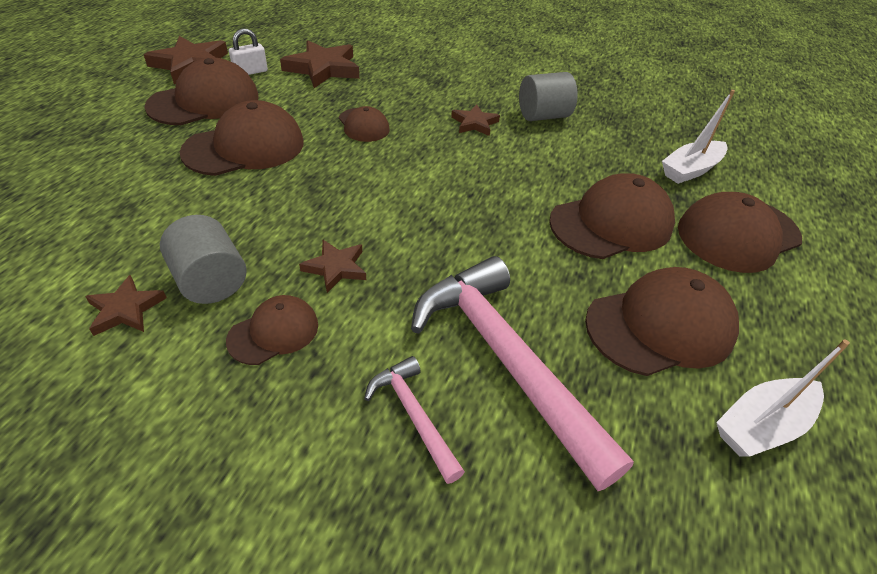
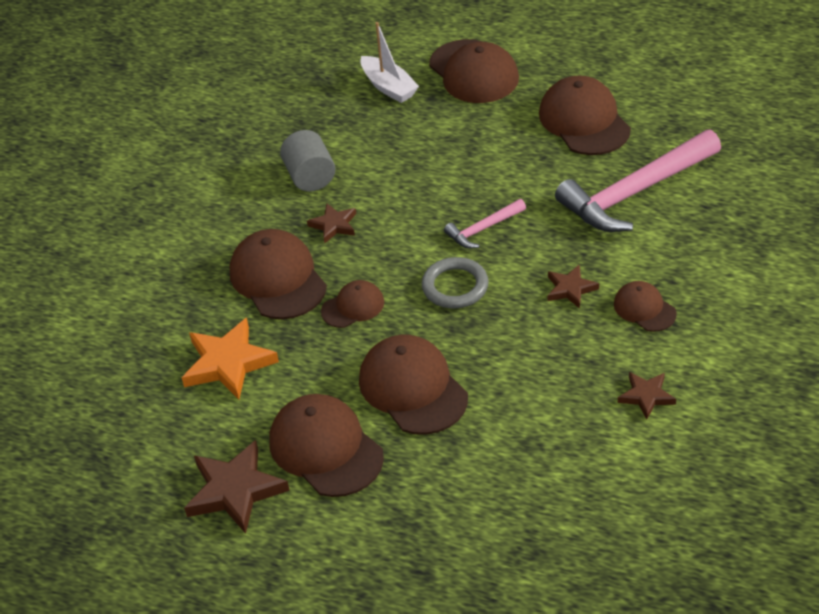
camera: 85 degrees left, 0 degrees up
(210, 281) = (604, 357): grey cylinder -> none
(250, 72) = (246, 428): white padlock -> none
(323, 69) = (228, 363): brown star -> orange star
(369, 184) = (455, 286): none -> grey ring
(413, 415) = (690, 230): pink hammer -> pink hammer (483, 229)
(611, 223) = (477, 138): brown cap -> brown cap (278, 278)
(761, 425) = (652, 88): white boat -> none

